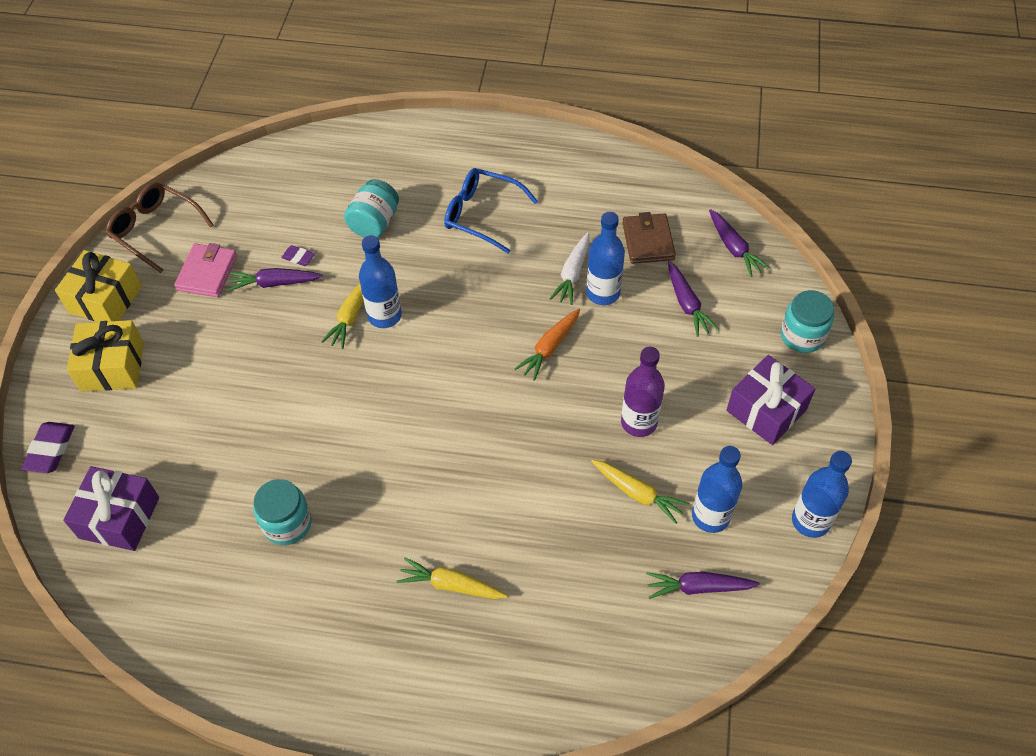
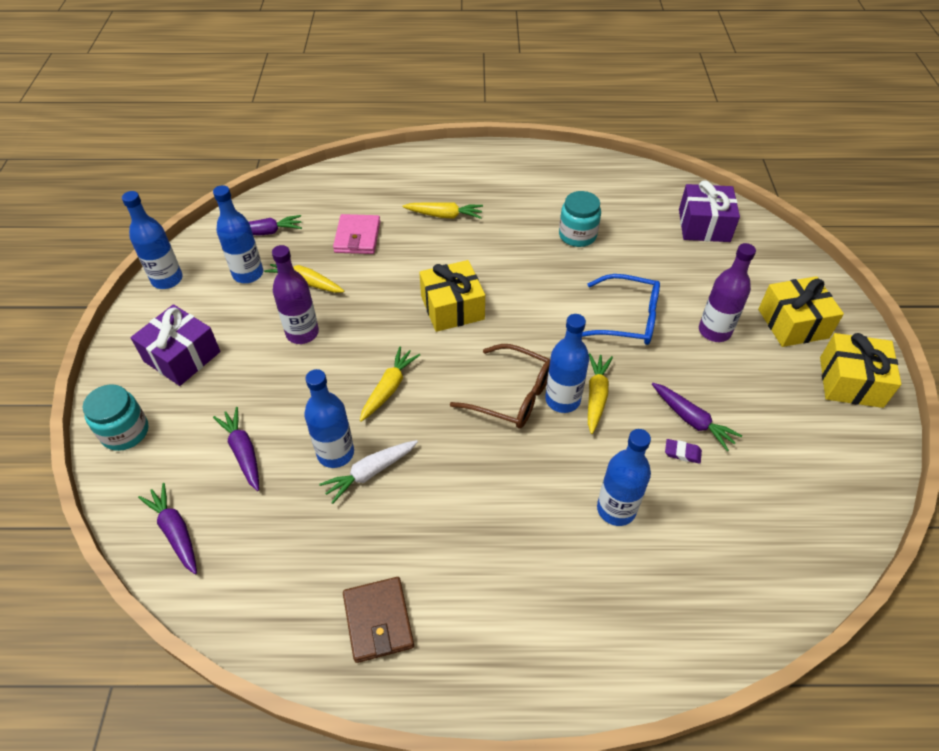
camera: 170 degrees right, 5 degrees down
(50, 450) = (791, 259): purple eraser -> none
(155, 230) = (862, 466): brown glasses -> brown glasses (512, 395)
(199, 368) = (714, 331): none -> purple bottle
(207, 273) = (769, 422): pink wallet -> pink wallet (357, 237)
(274, 283) = (691, 420): purple carrot -> purple carrot turned 60 degrees clockwise
(374, 223) = (616, 509): turquoise jar -> blue bottle
(469, 434) = (452, 308): none -> yellow gift
(481, 214) = (489, 539): blue glasses -> blue glasses (628, 319)
(549, 348) = (389, 388): orange carrot -> yellow carrot
(572, 273) = (370, 472): white carrot -> white carrot turned 135 degrees counterclockwise
(648, 241) = (281, 528): brown wallet -> brown wallet (378, 621)

